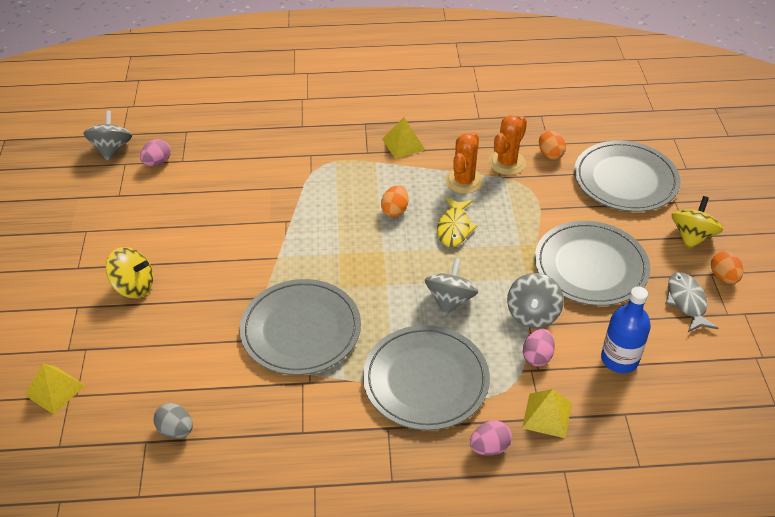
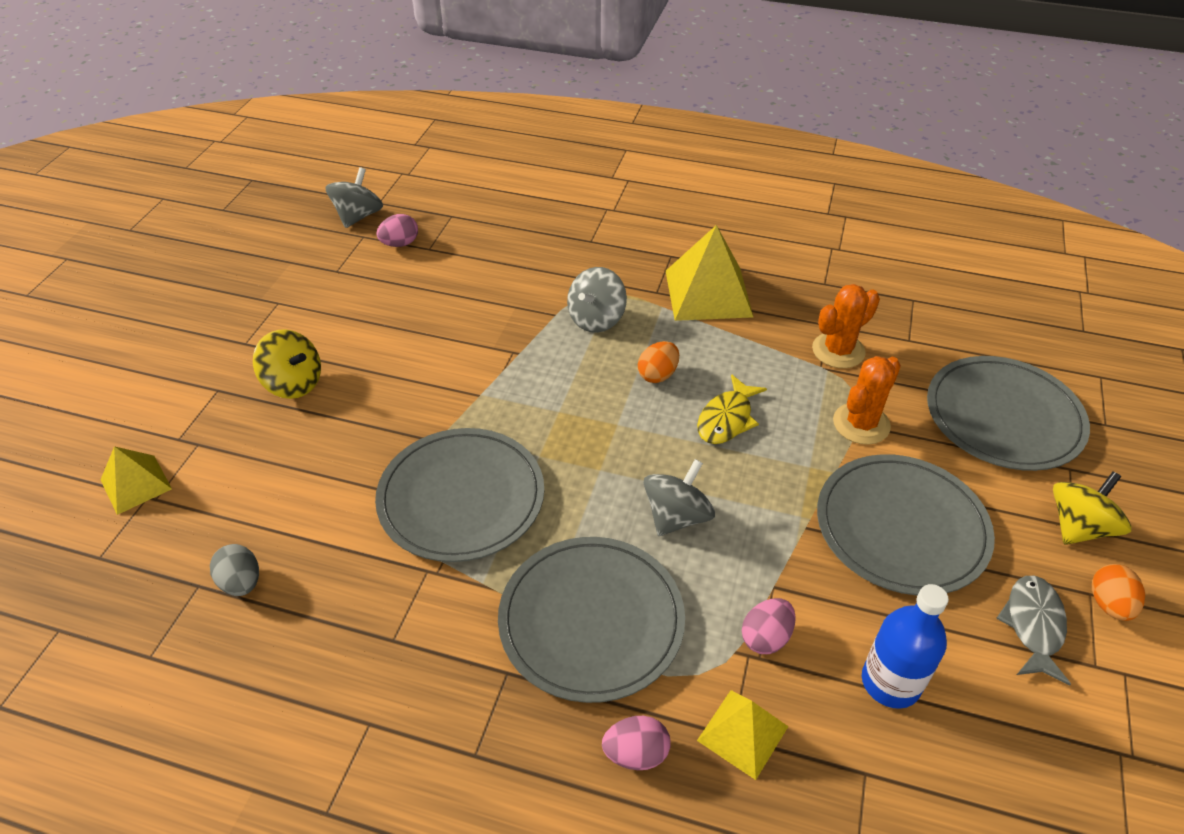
camera: 20 degrees right, 0 degrees up
(403, 144) = (708, 293): yellow pyramid -> yellow pyramid, size x1.73
(464, 181) = (768, 360): orange cactus -> orange cactus (861, 424)
(532, 314) = (785, 572): grey spinning top -> grey spinning top (596, 319)
(550, 154) = (905, 354): orange egg -> none

